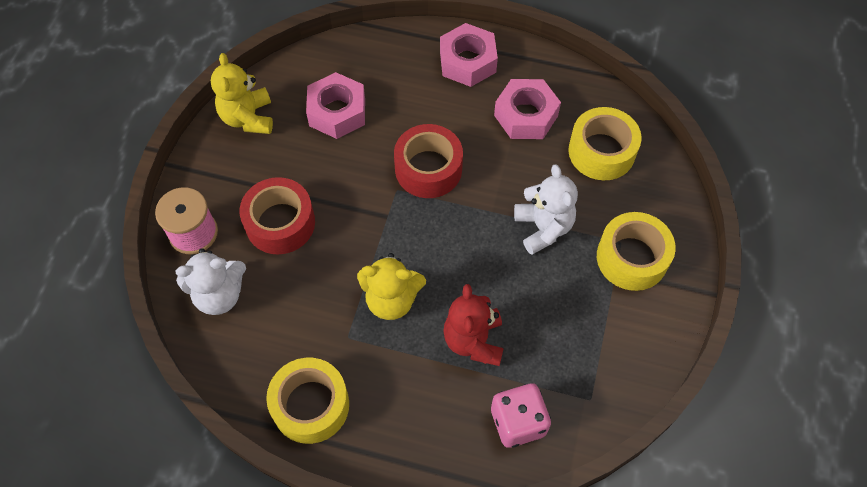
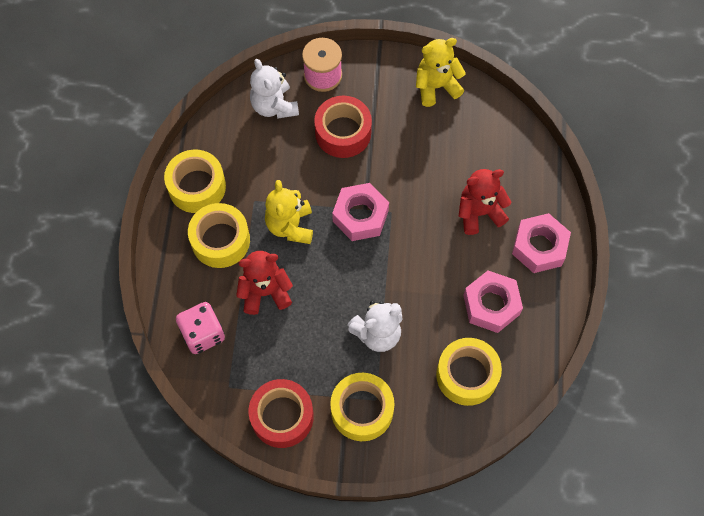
camera: 80 degrees right, 5 degrees up
(337, 112) = (458, 151): pink nut -> pink nut (360, 216)
(394, 385) = (220, 240): none -> yellow tape
(417, 106) = (479, 213): none -> red teddy bear
(428, 169) = (417, 233): red tape -> red tape (282, 416)

